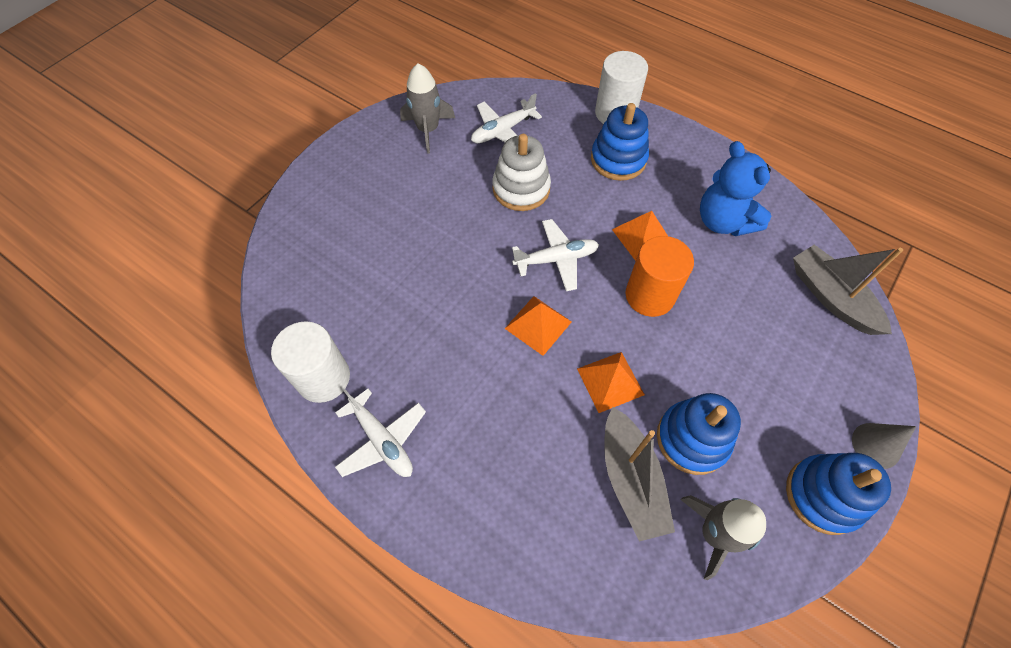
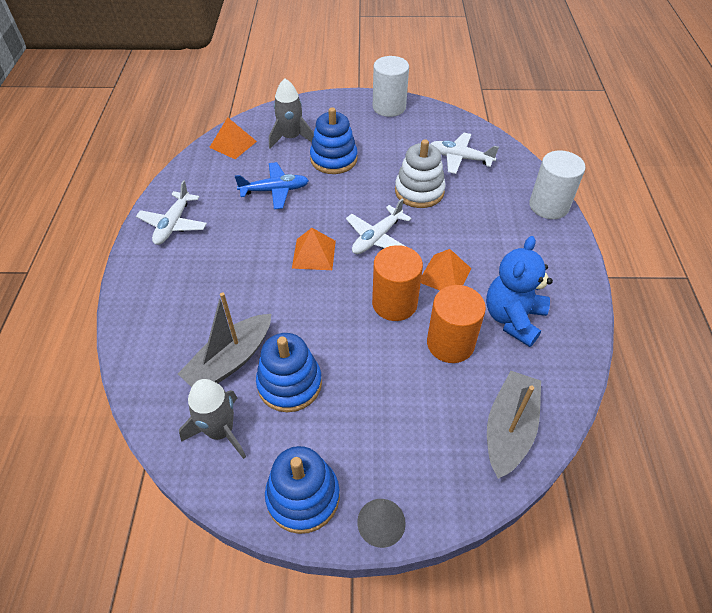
camera: 55 degrees right, 10 degrees down
(323, 378) = (196, 179): white cylinder -> white cylinder (389, 107)
(413, 308) = (275, 190): none -> blue plane
(428, 130) = (420, 126): grey rocket -> grey rocket (291, 138)
(556, 259) = (377, 238): white plane -> white plane turned 90 degrees clockwise
(610, 381) = (300, 314): orange pyramid -> orange pyramid (233, 144)
(618, 159) = (504, 228): blue stacking toy -> blue stacking toy (333, 159)
(722, 282) = (450, 343): none -> orange cylinder

